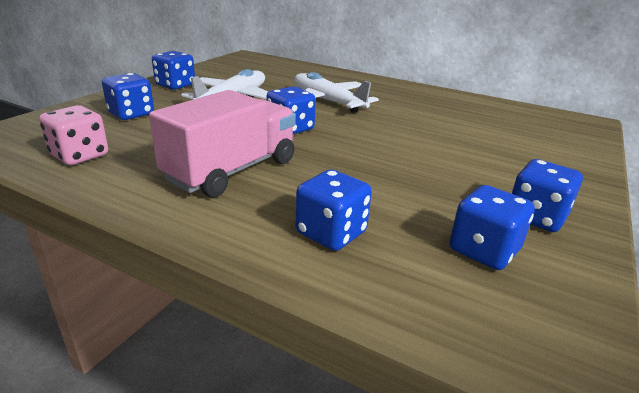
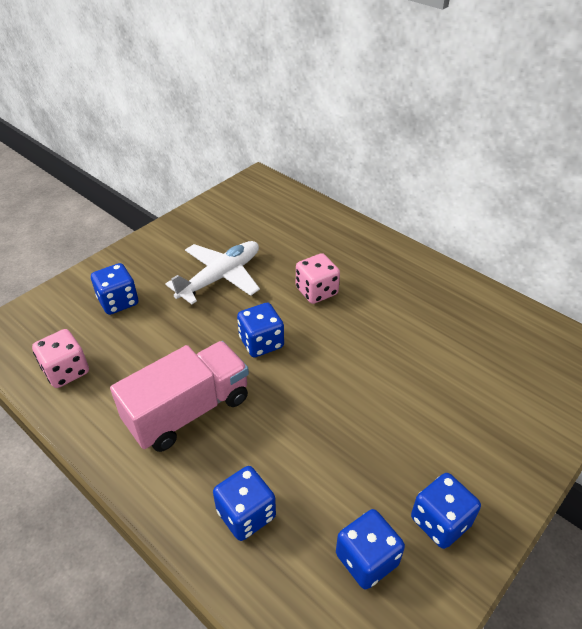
camera: 15 degrees right, 15 degrees up
(175, 85) = (169, 246): blue dice -> none
(327, 102) = (316, 291): white plane -> pink dice

